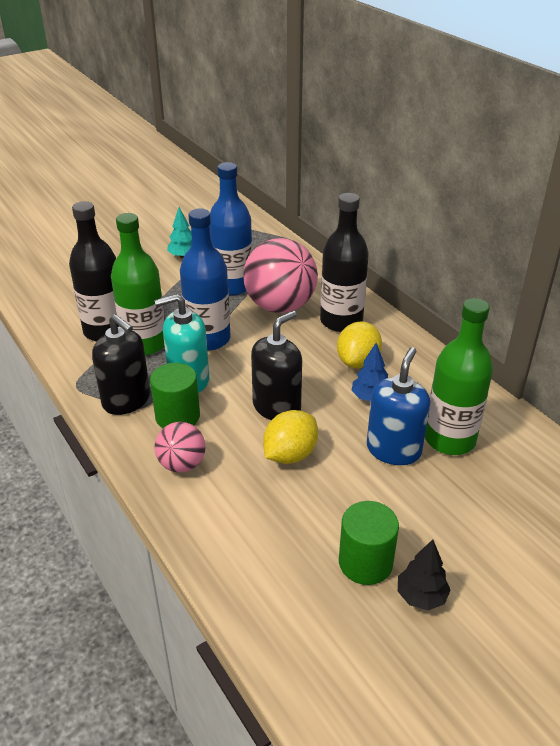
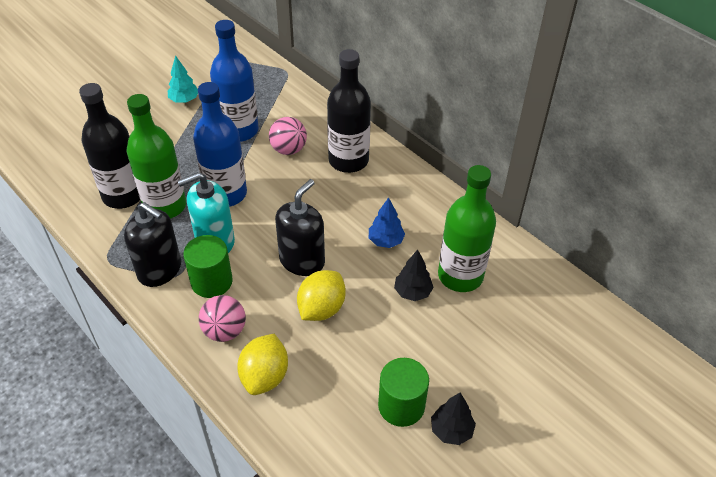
camera: 10 degrees left, 10 degrees up
(280, 306) = (288, 149): pink ball -> pink ball, size x0.54
(358, 362) = (369, 204): yellow lemon -> yellow lemon (265, 376)
(393, 449) = (412, 292): blue soap dispenser -> black tree

